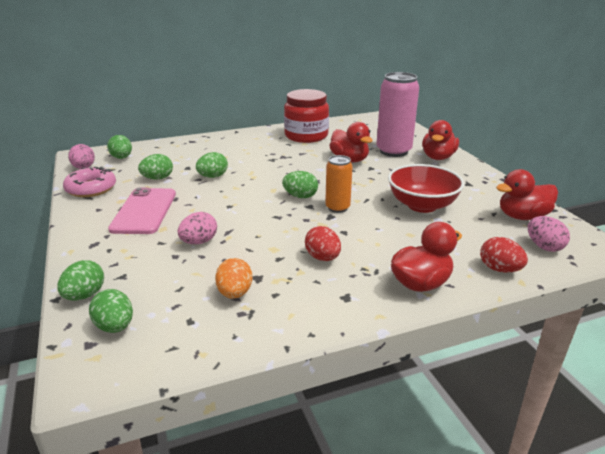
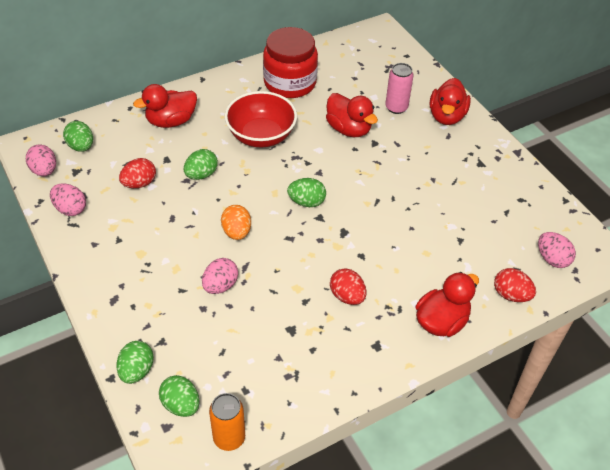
camera: 10 degrees left, 20 degrees up
(91, 188) = (70, 209): pink donut -> pink egg
(144, 211) = (146, 243): pink phone -> none
(157, 178) = (139, 183): green egg -> red egg
(235, 293) = (275, 352): orange egg -> orange egg (236, 232)
(337, 208) = (349, 218): orange can -> orange can (229, 438)
(393, 151) = (396, 107): pink can -> pink can, size x0.56
(422, 205) = (435, 206): red bowl -> red bowl (261, 136)
(522, 216) = (534, 215): red duck -> red duck (171, 121)

